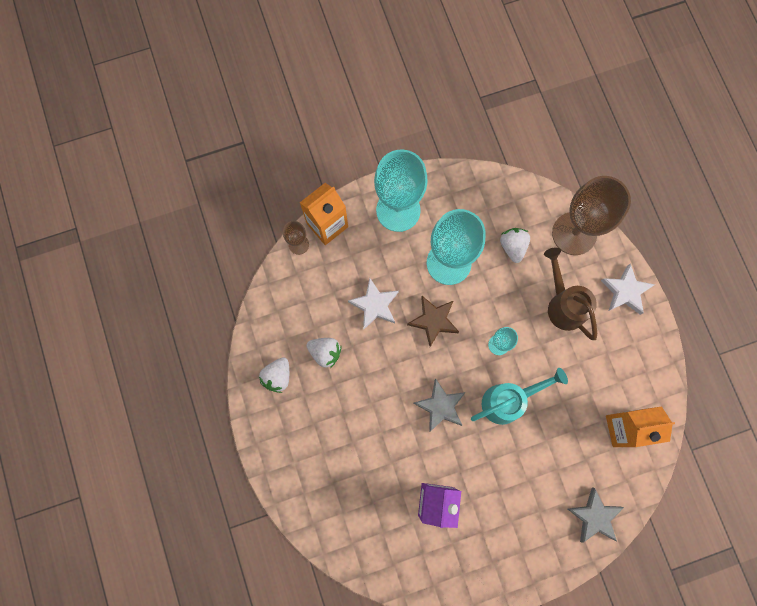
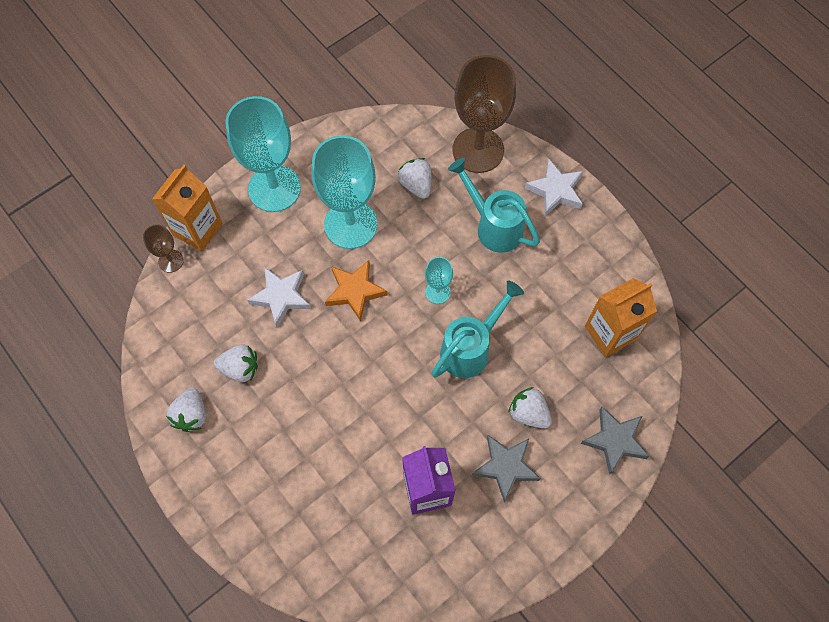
camera: 20 degrees left, 10 degrees down
(433, 321) = (355, 291): brown star -> orange star
(440, 406) = (395, 381): grey star -> grey star (506, 467)
(535, 470) = (528, 413): none -> white strawberry
(563, 304) = (493, 226): brown watering can -> turquoise watering can

